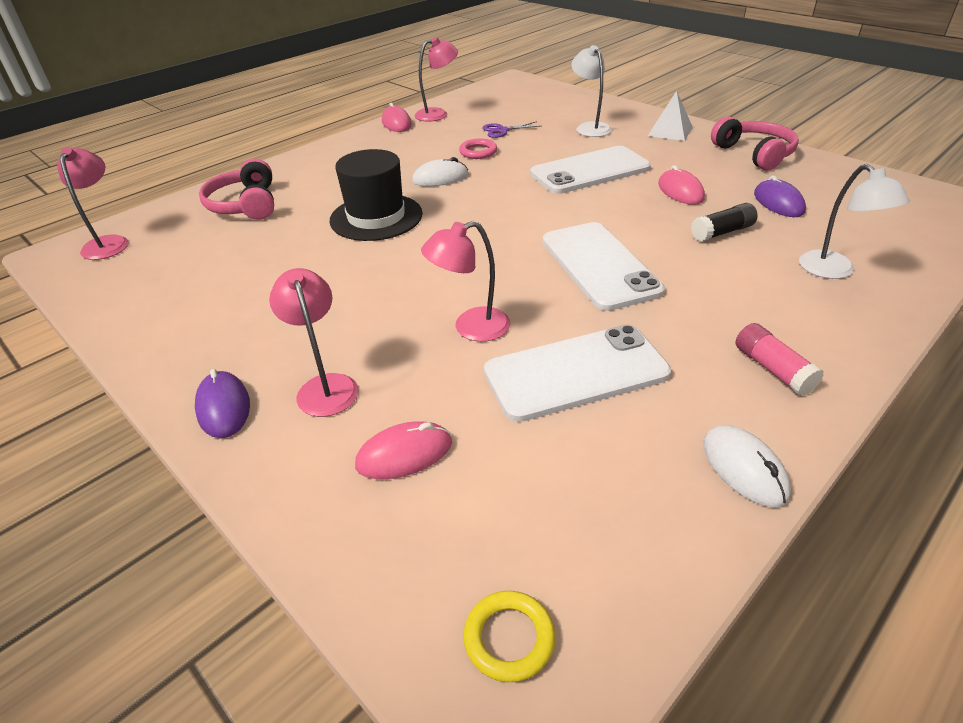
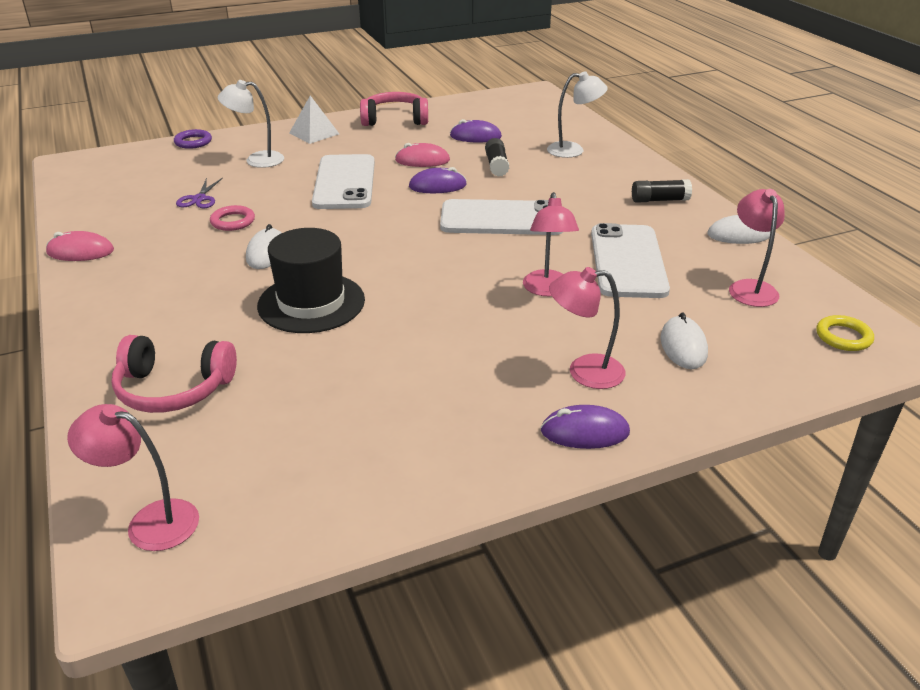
camera: 70 degrees left, 5 degrees down
(404, 454) = (683, 346): pink mouse -> white mouse
(438, 114) = (96, 223): pink lamp -> pink lamp (750, 288)
(592, 99) = (193, 142): none -> purple ring
(633, 213) = (437, 186): none -> purple mouse
(773, 369) = (659, 200): pink glue stick -> black glue stick

